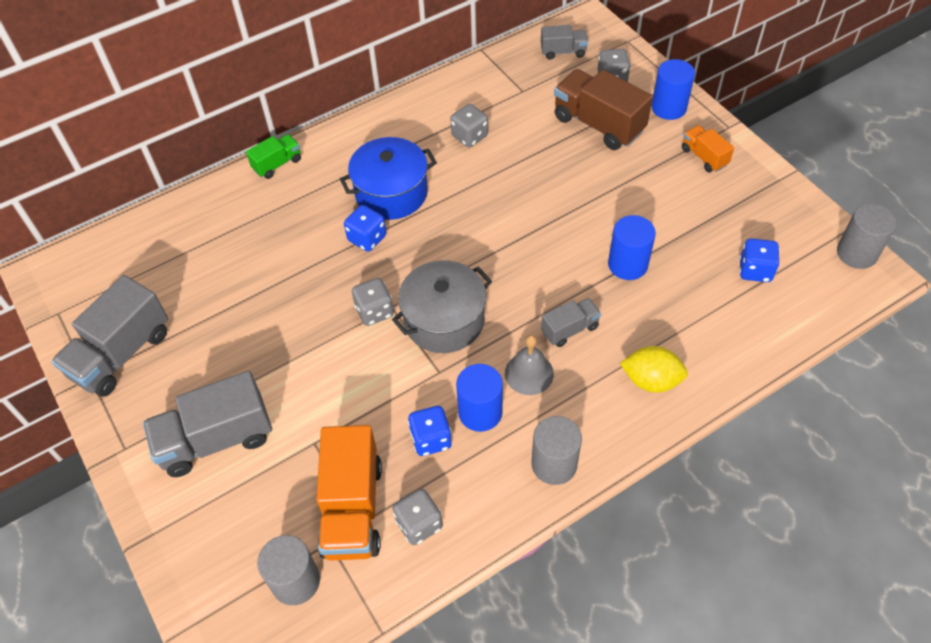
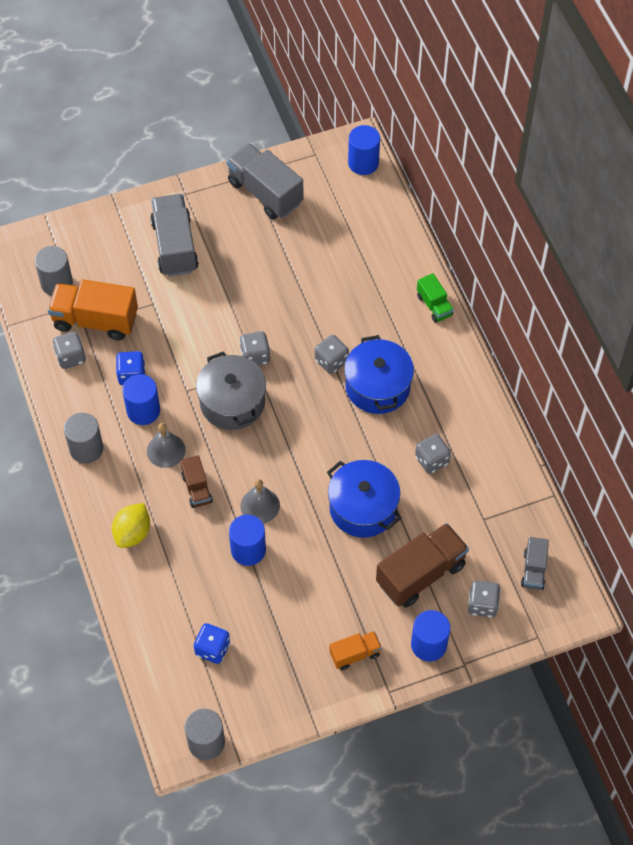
camera: 100 degrees right, 5 degrees up
(73, 261) = (363, 163): none -> blue cylinder
(367, 238) = (331, 361): blue dice -> grey dice
(542, 179) = (363, 508): none -> blue pot
(570, 265) = (260, 505): none -> grey bell
(570, 329) = (197, 488): grey truck -> brown truck

